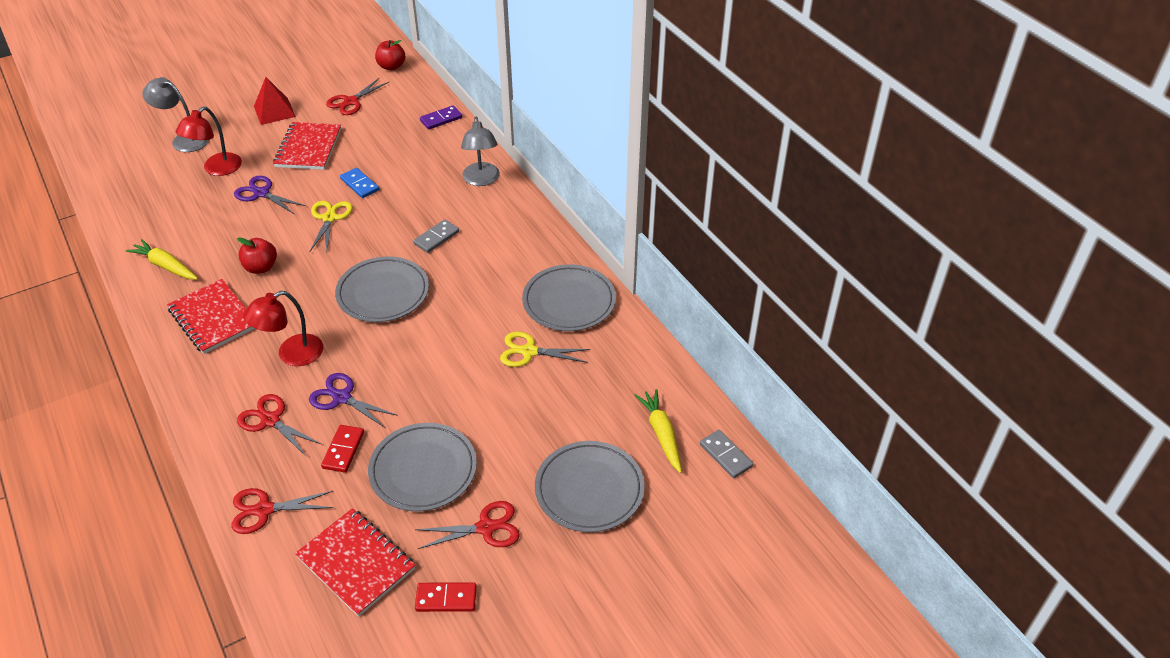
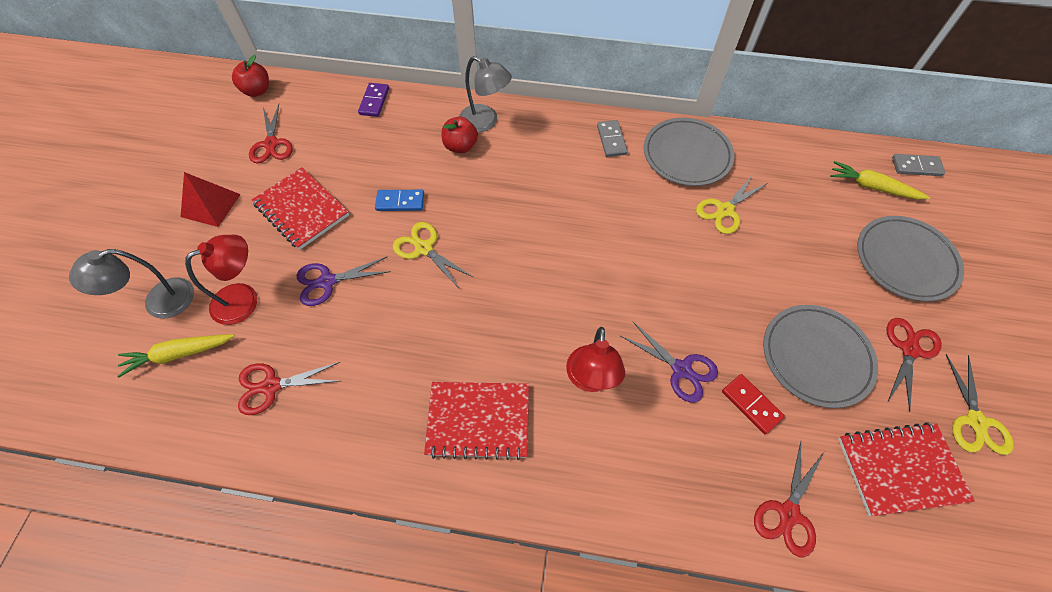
camera: 50 degrees left, 15 degrees up
(165, 266) = (352, 424): yellow carrot -> yellow carrot (178, 354)
(216, 169) = (244, 299): red lamp -> red lamp turned 105 degrees counterclockwise
(261, 267) = (440, 340): red apple -> red apple (460, 146)
(270, 420) = (669, 445): red scissors -> red scissors (271, 386)
(342, 398) = (681, 369): purple scissors -> purple scissors turned 120 degrees counterclockwise
(383, 293) = (568, 265): grey plate -> none
(436, 238) = (530, 190): grey domino -> grey domino (611, 140)
(446, 598) = (975, 421): red domino -> yellow scissors

